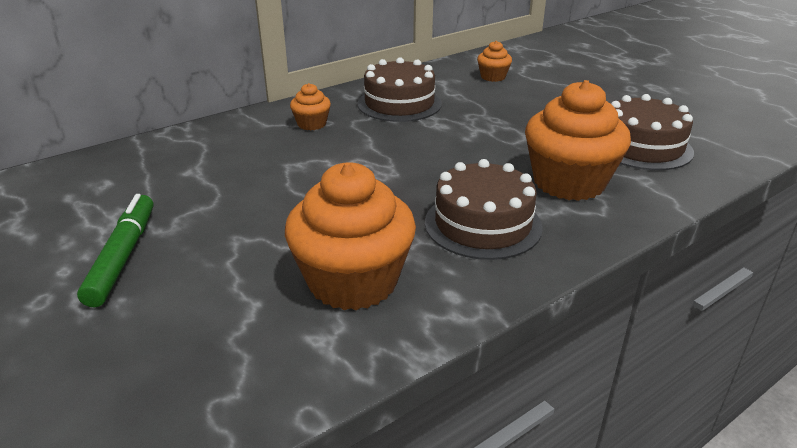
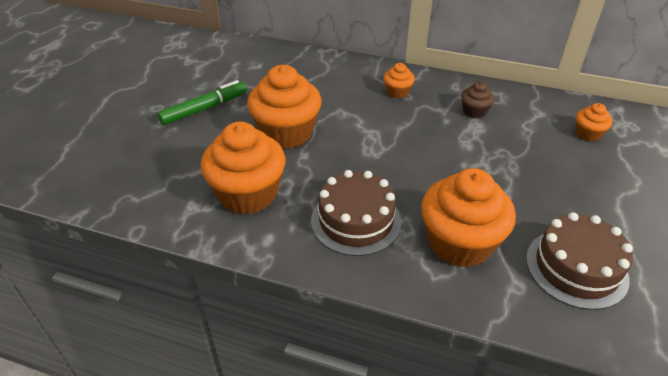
camera: 55 degrees right, 10 degrees up
(277, 212) = (286, 133): none -> orange cupcake
(399, 104) = (474, 111): brown cake -> brown cupcake

